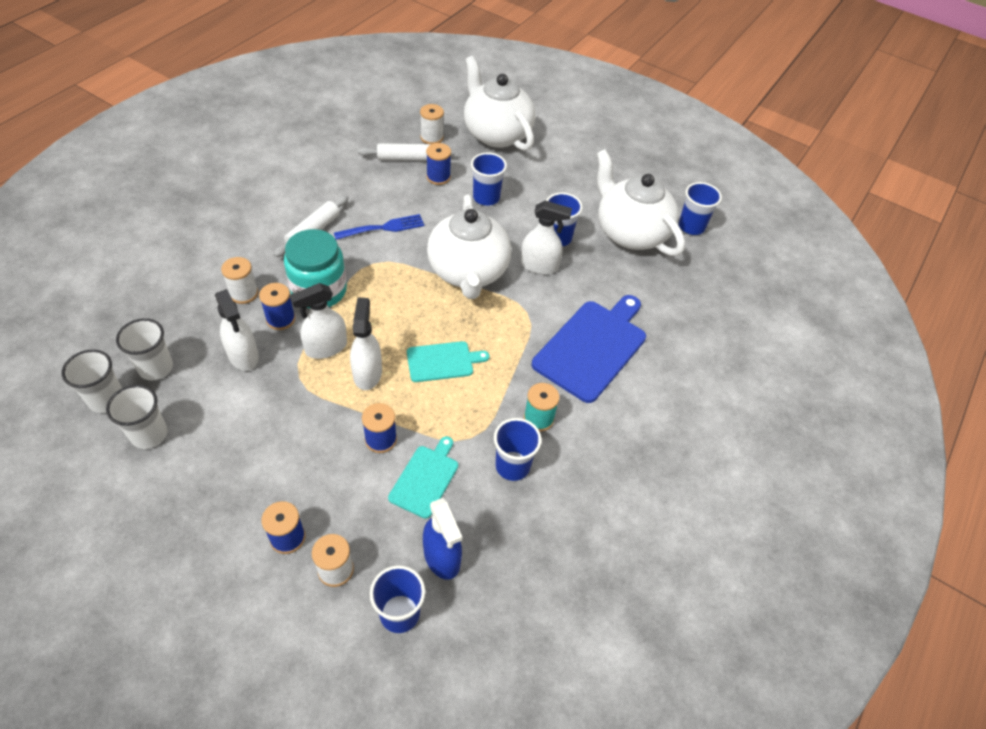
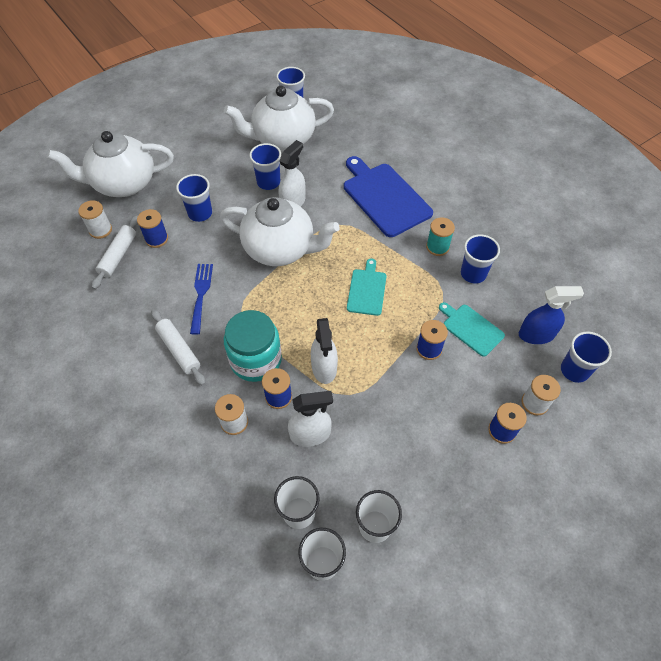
camera: 65 degrees left, 5 degrees up
(367, 373) = (361, 343): white spray bottle -> none

